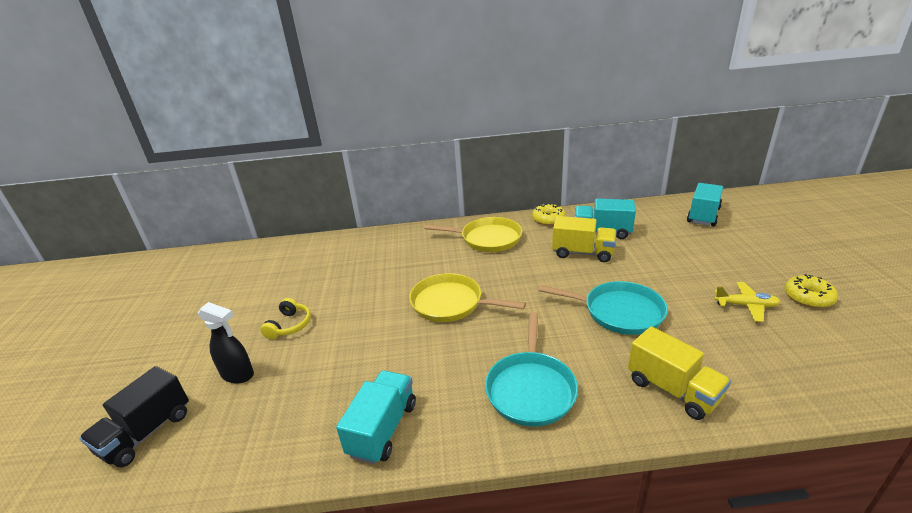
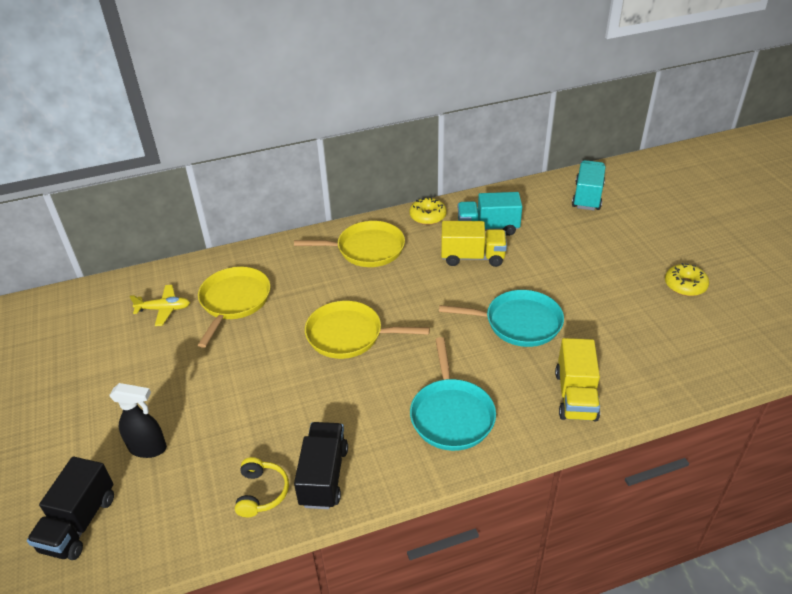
camera: 15 degrees left, 10 degrees up
(289, 325) = (180, 385): yellow headphones -> yellow headphones (261, 492)
(362, 266) = (234, 301): none -> yellow pan
(383, 429) = (323, 476): turquoise truck -> black truck
(673, 390) = (575, 396): yellow truck -> yellow truck turned 60 degrees clockwise
(746, 306) = (632, 301): yellow plane -> yellow plane (164, 309)

